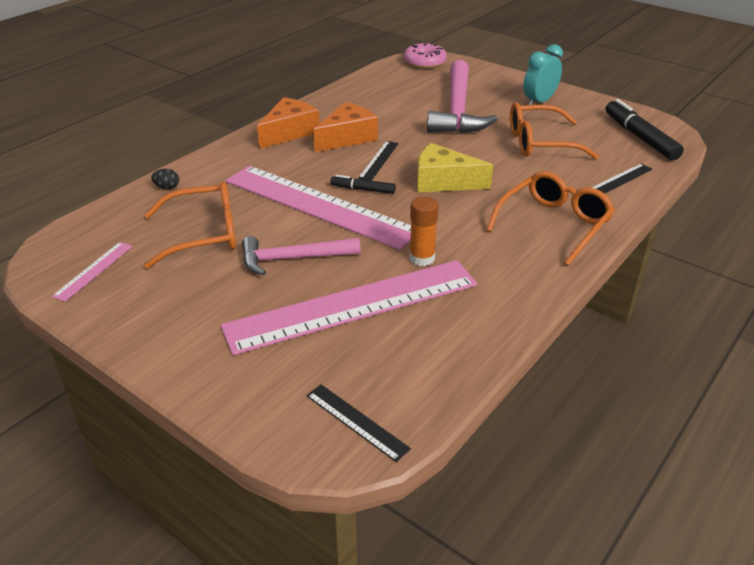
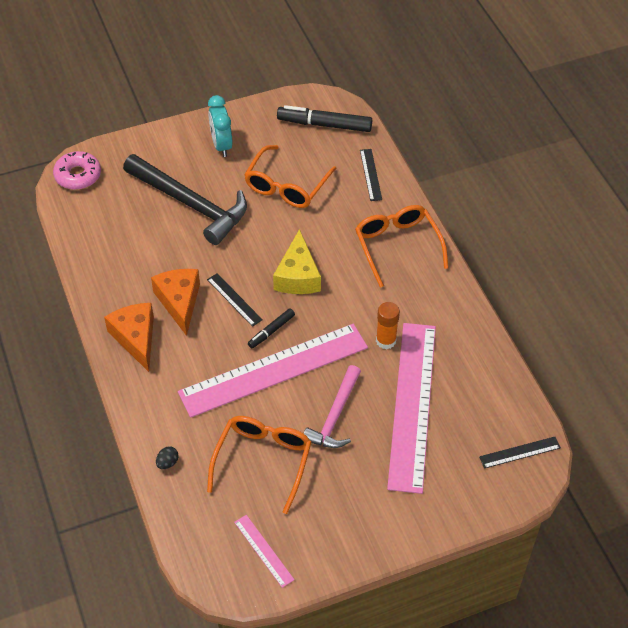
camera: 60 degrees left, 15 degrees up
(443, 182) = (297, 276): yellow cheese -> yellow cheese turned 45 degrees counterclockwise
(457, 110) = (190, 204): pink hammer -> black hammer

